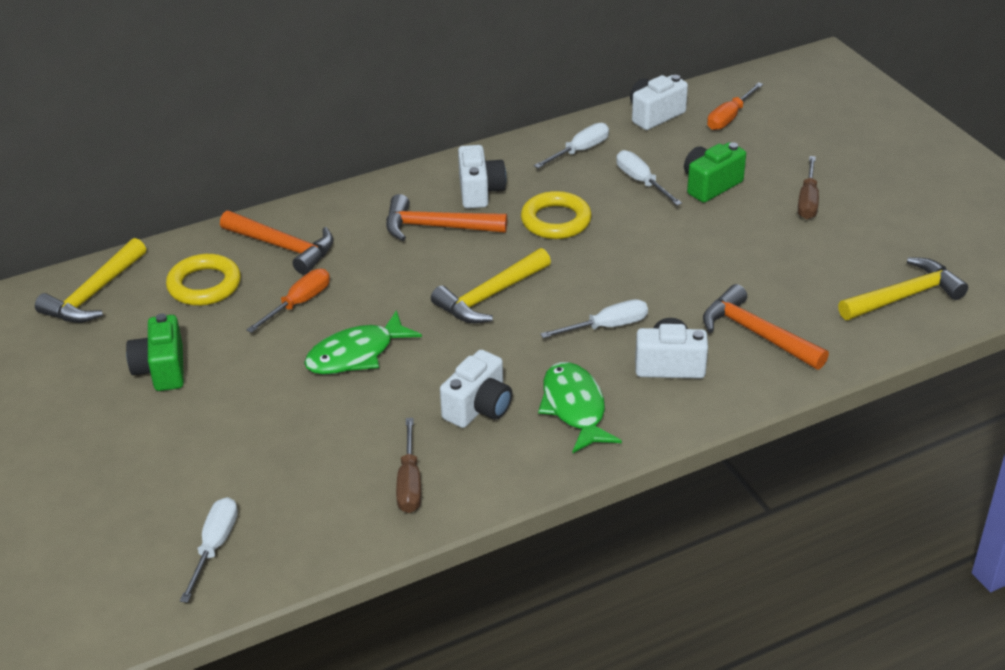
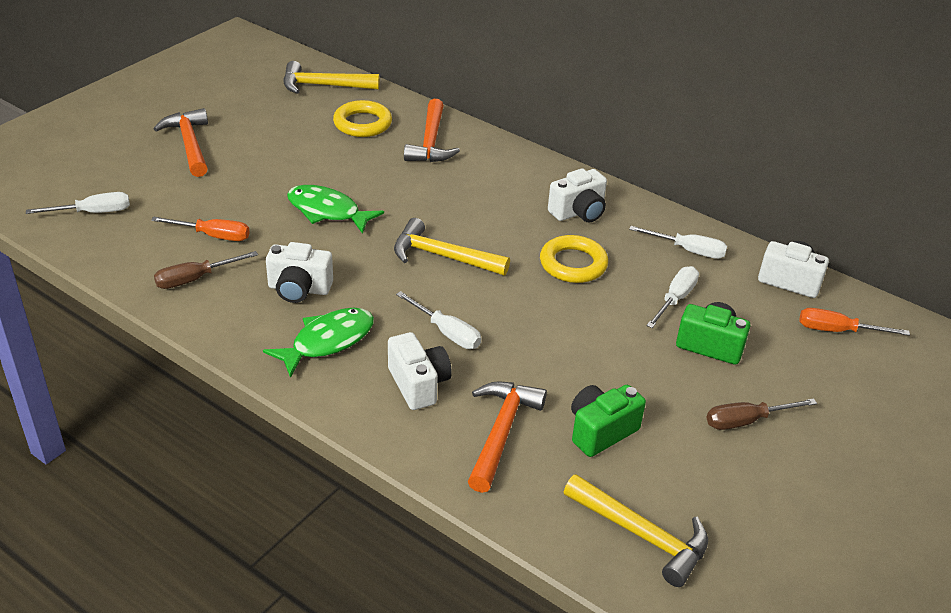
camera: 60 degrees right, 0 degrees up
(161, 370) = (261, 136): green camera -> green camera (600, 431)
(299, 303) = (369, 168): orange screwdriver -> orange screwdriver (213, 236)
(437, 227) = (512, 204): orange hammer -> orange hammer (189, 144)

